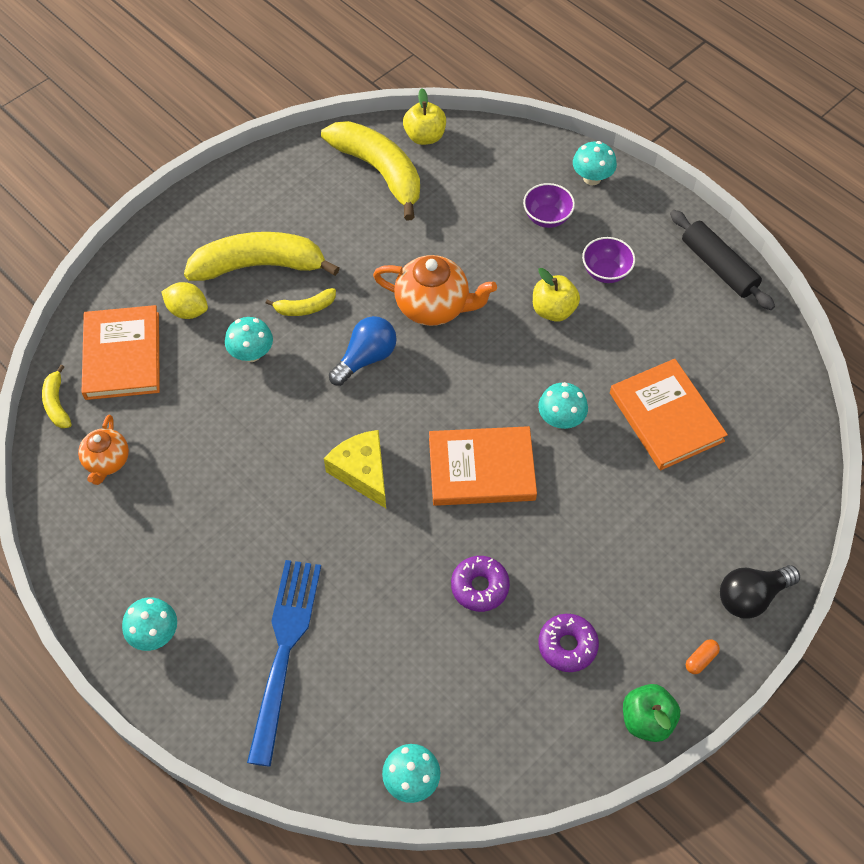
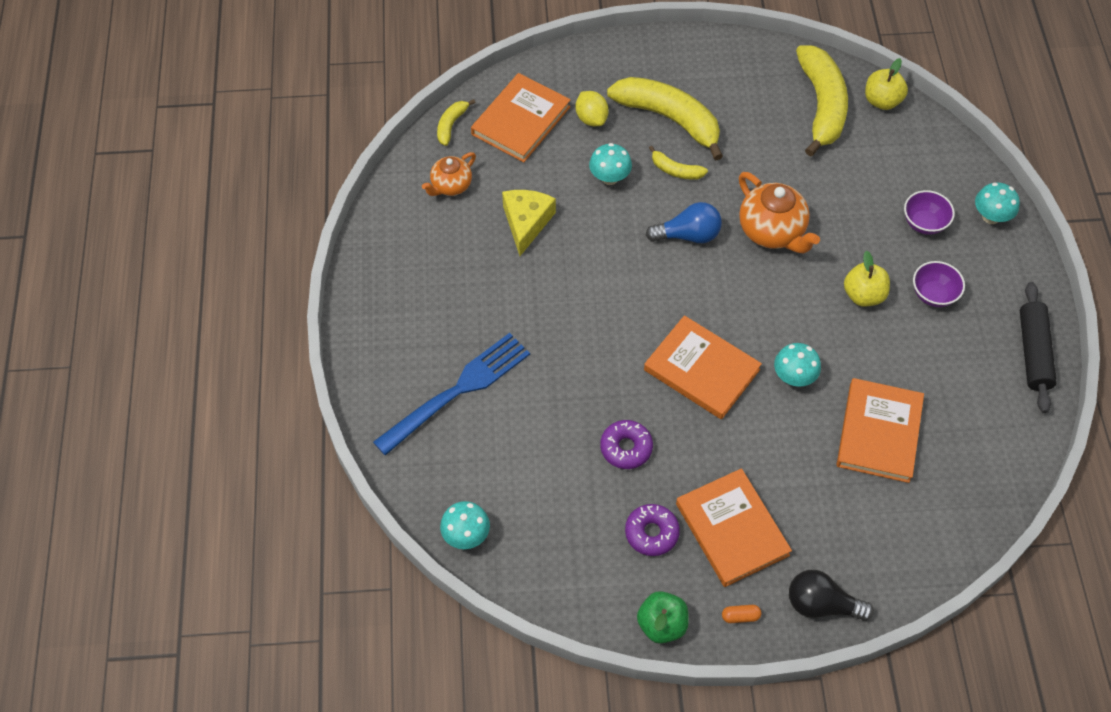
camera: 40 degrees right, 0 degrees up
(155, 634) = (386, 319): turquoise mushroom -> none
(362, 472) = (614, 312): yellow cheese -> yellow cheese (526, 223)
(628, 589) = (732, 529): none -> orange book

